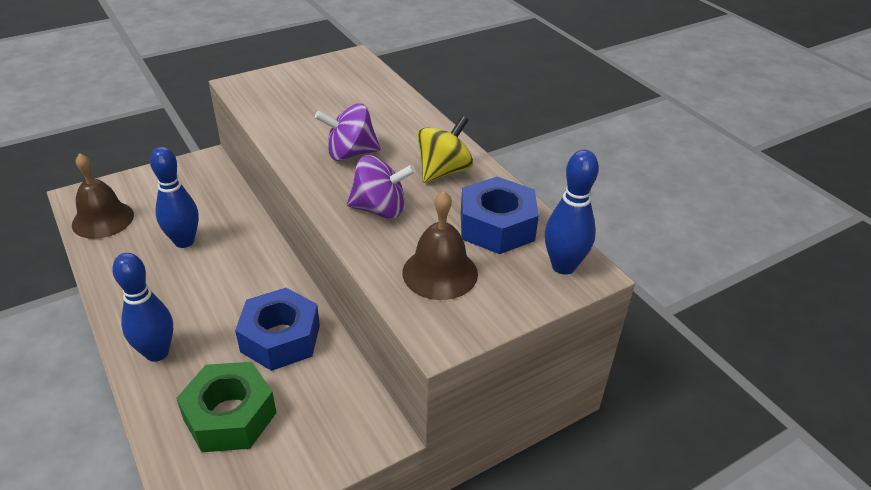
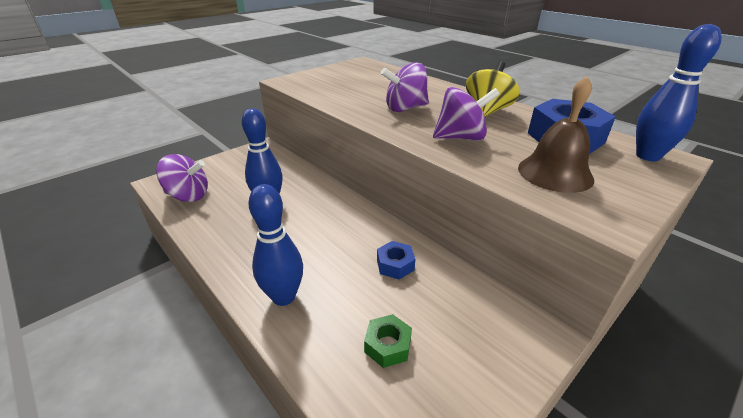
camera: 10 degrees left, 5 degrees down
(103, 219) = (188, 196): brown bell -> purple spinning top
(230, 416) = (387, 345): green nut -> green nut, size x0.51
(280, 338) = (395, 265): blue nut -> blue nut, size x0.51

